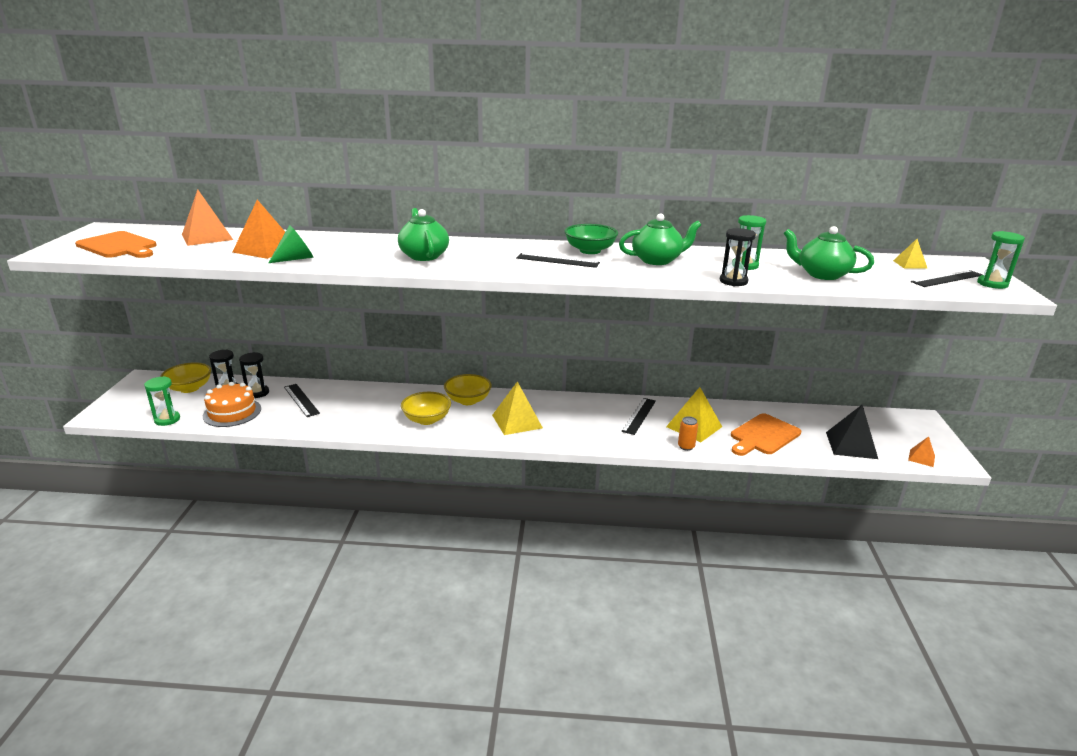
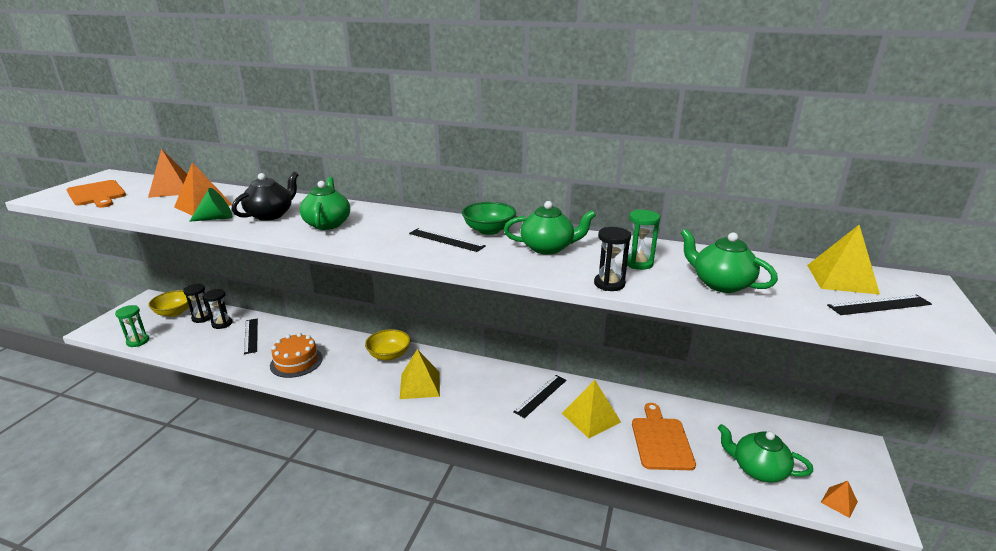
camera: 15 degrees right, 0 degrees up
(232, 412) = (190, 341): orange cake -> orange cake (296, 362)
(353, 252) = (270, 215): none -> black teapot
(427, 419) = (341, 371): yellow bowl -> none
(686, 446) = (570, 441): orange can -> none
(763, 436) = (661, 440): orange cutting board -> orange cutting board turned 120 degrees clockwise
(851, 445) = (758, 469): black pyramid -> green teapot
(910, 264) = (841, 279): yellow pyramid -> yellow pyramid, size x1.87
(992, 284) = (938, 319): green hourglass -> none

